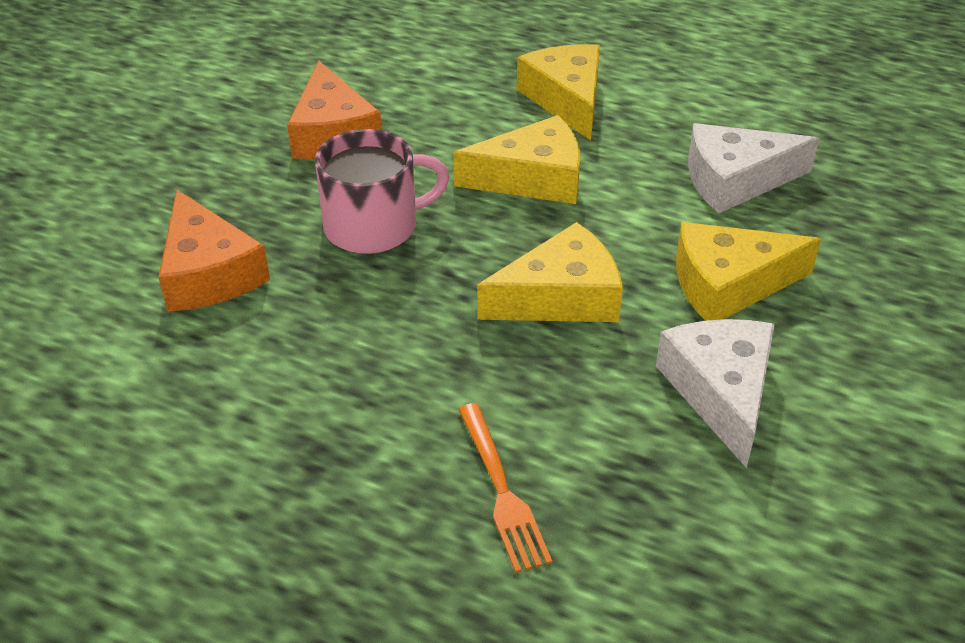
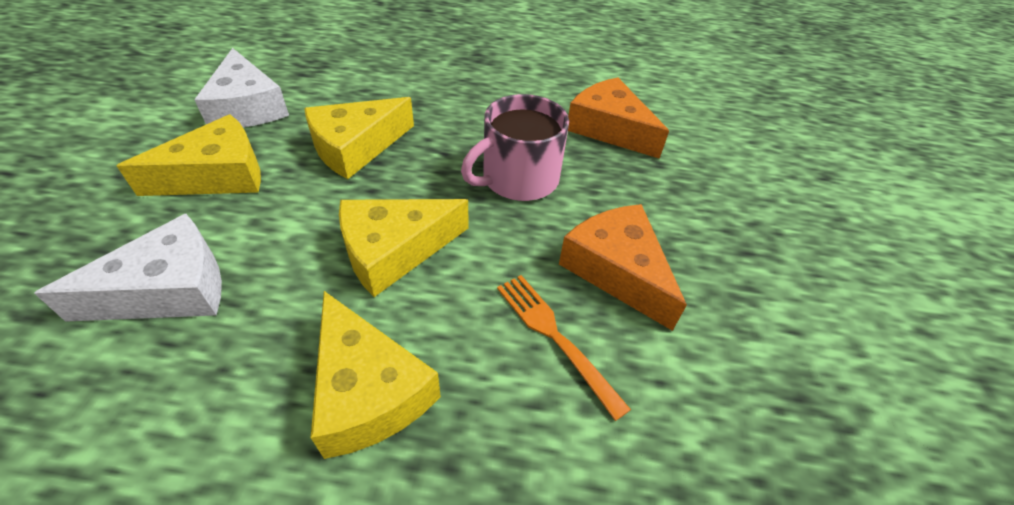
camera: 160 degrees right, 5 degrees up
(502, 491) = (379, 55): orange fork -> orange fork (554, 336)

